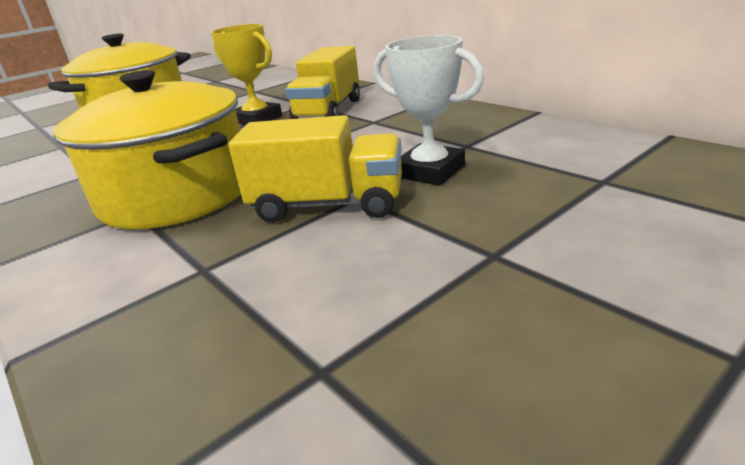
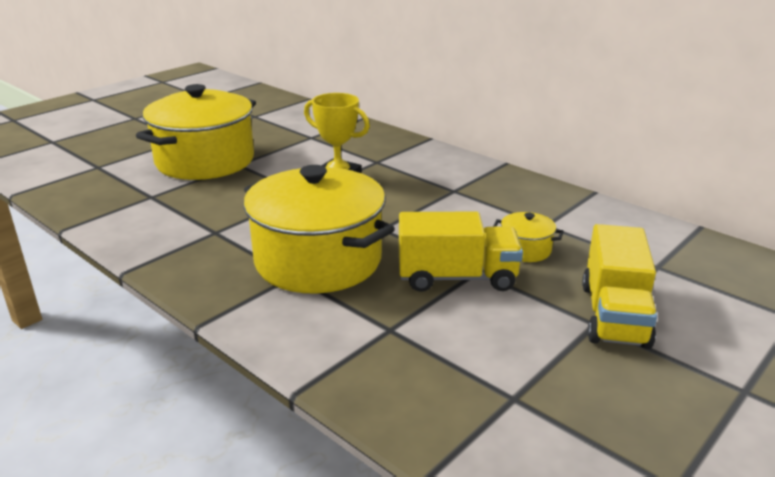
camera: 10 degrees left, 0 degrees up
(328, 111) = (404, 173): yellow truck -> yellow truck (614, 315)
(430, 171) = (525, 250): white trophy -> yellow pot

